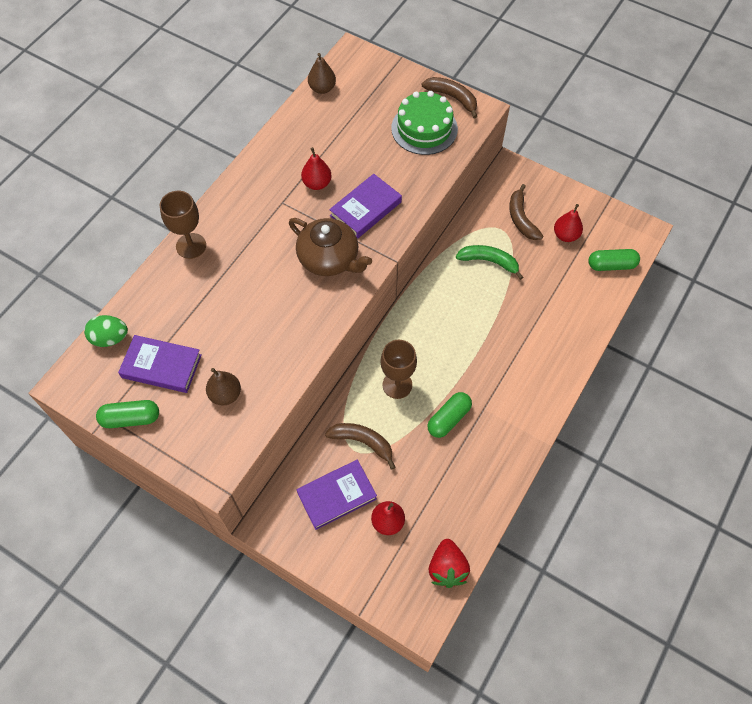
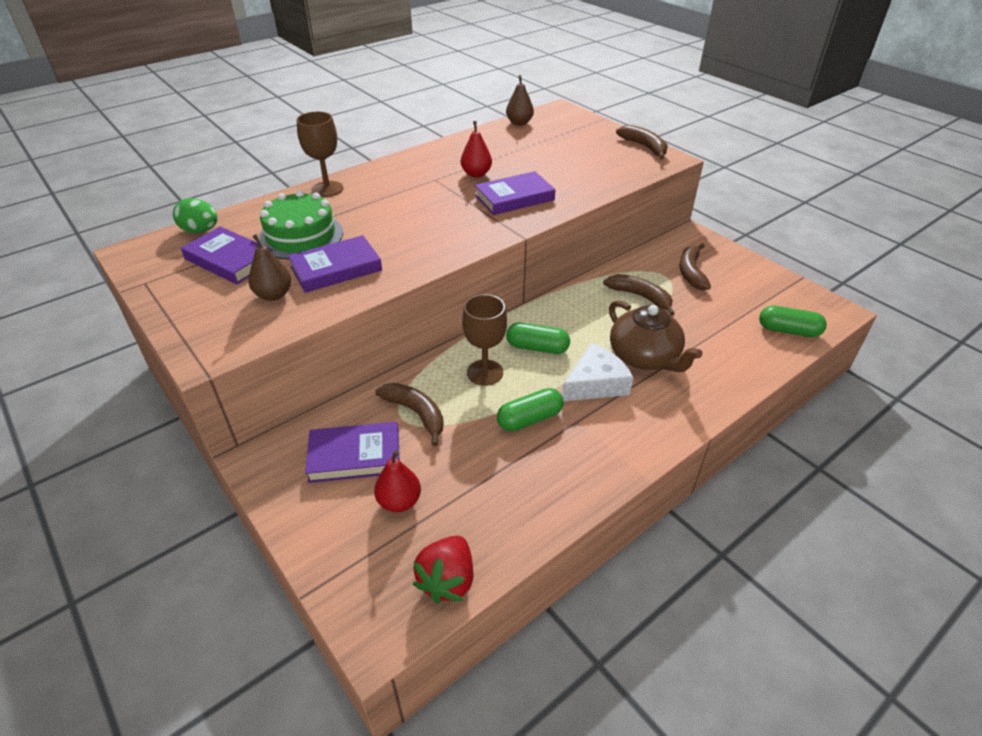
camera: 20 degrees right, 20 degrees down
(131, 418) = (165, 290): green capsule -> green capsule (537, 347)
(259, 348) = (336, 268): none -> purple book
(329, 259) = (455, 223): brown teapot -> brown teapot (644, 357)
(424, 128) = (605, 160): green cake -> green cake (301, 236)
(484, 368) = (595, 383): none -> white cheese
(489, 261) = (640, 297): green banana -> brown banana
(565, 235) = (739, 295): red pear -> none

